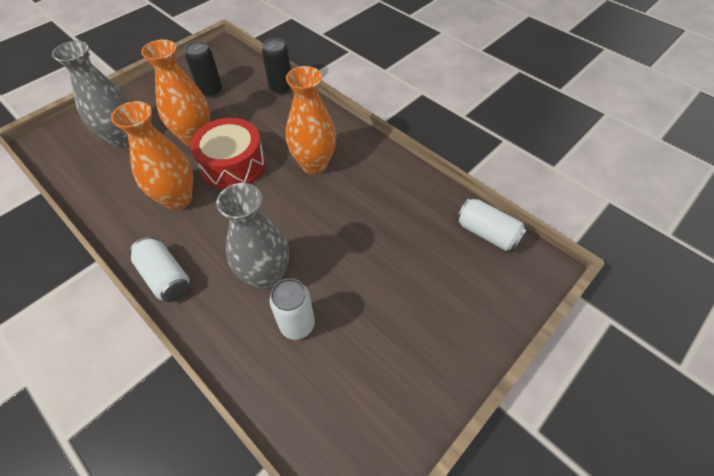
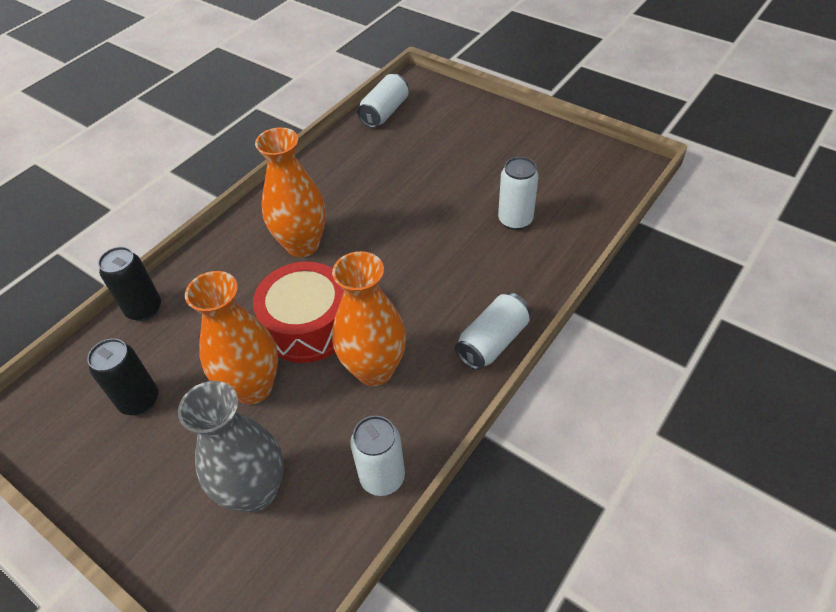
camera: 95 degrees left, 5 degrees down
(96, 196) = (382, 477): none -> white can
(266, 276) = (468, 254): grey vase -> none

